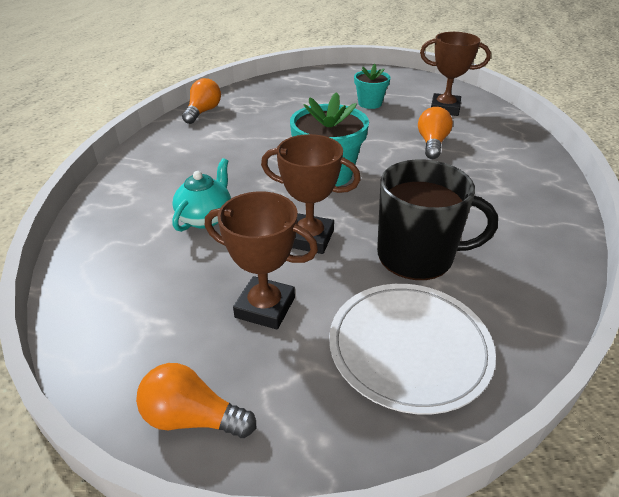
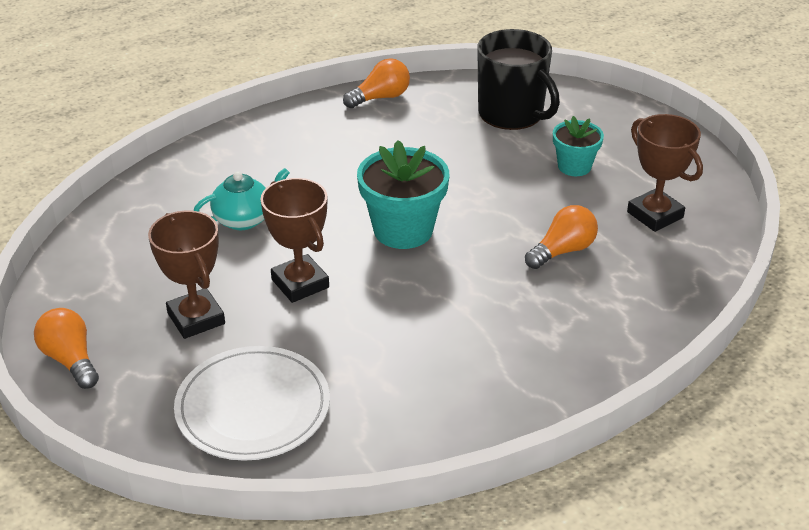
camera: 40 degrees right, 0 degrees up
(417, 256) = (364, 349): black mug -> black mug (512, 114)

